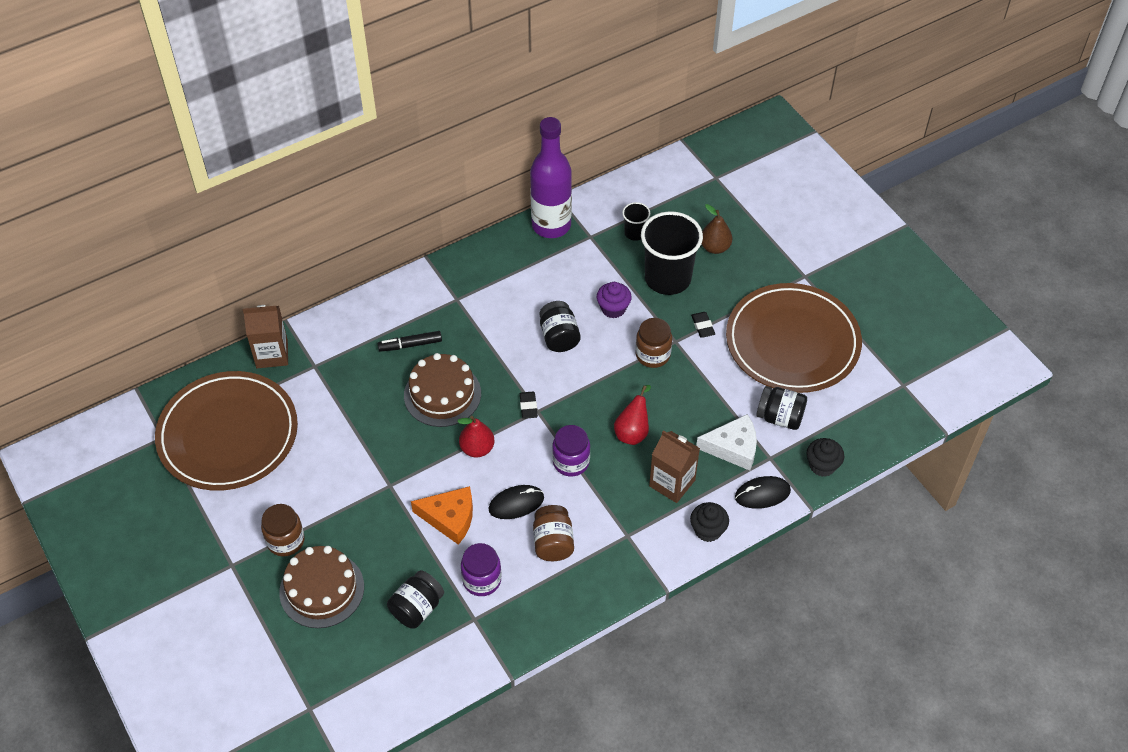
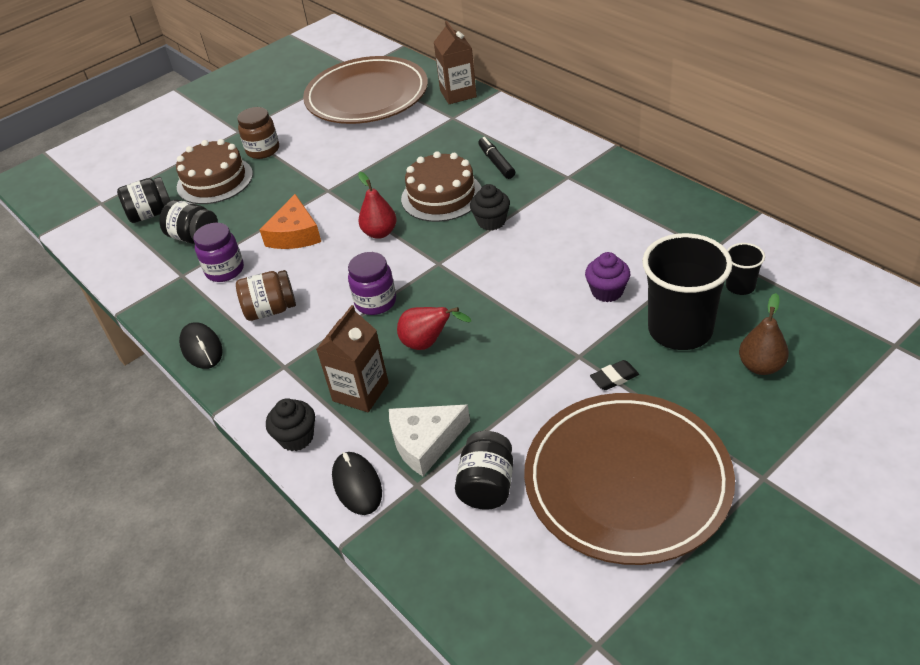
camera: 85 degrees right, 10 degrees down
(516, 503) = (316, 274): black mouse -> black mouse (201, 348)
(528, 407) = (442, 255): black eraser -> none
(551, 225) = (710, 217): purple bottle -> none
(559, 337) = (546, 257): black jar -> black jar (151, 214)
(652, 355) = (549, 339): brown jar -> none
(733, 447) = (425, 442): white cheese -> white cheese turned 75 degrees clockwise
(822, 465) = (415, 549): black cupcake -> black cupcake (491, 221)

